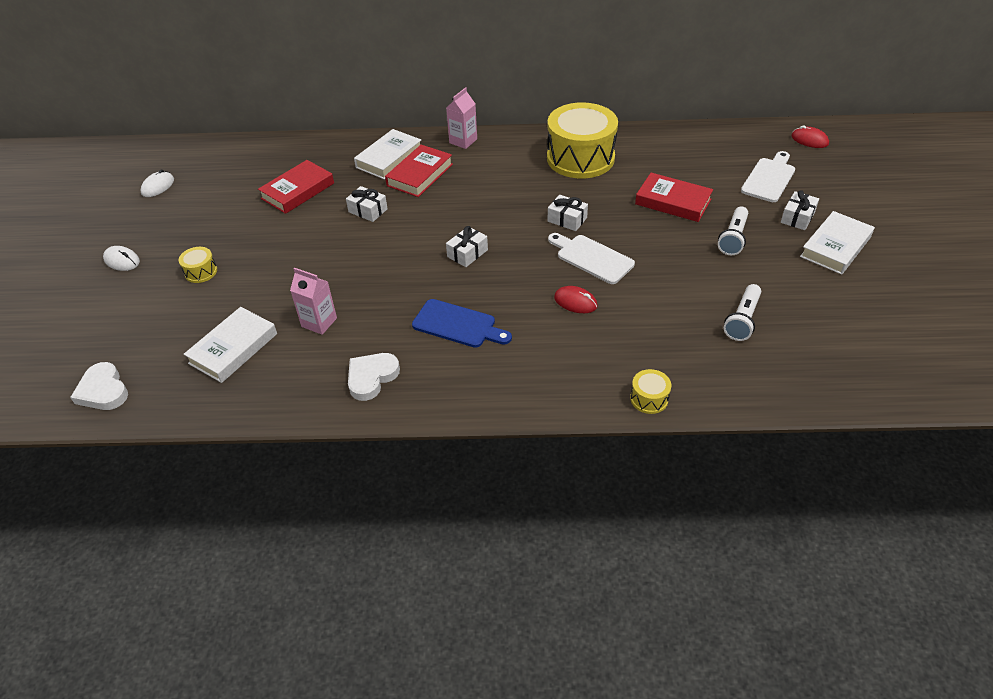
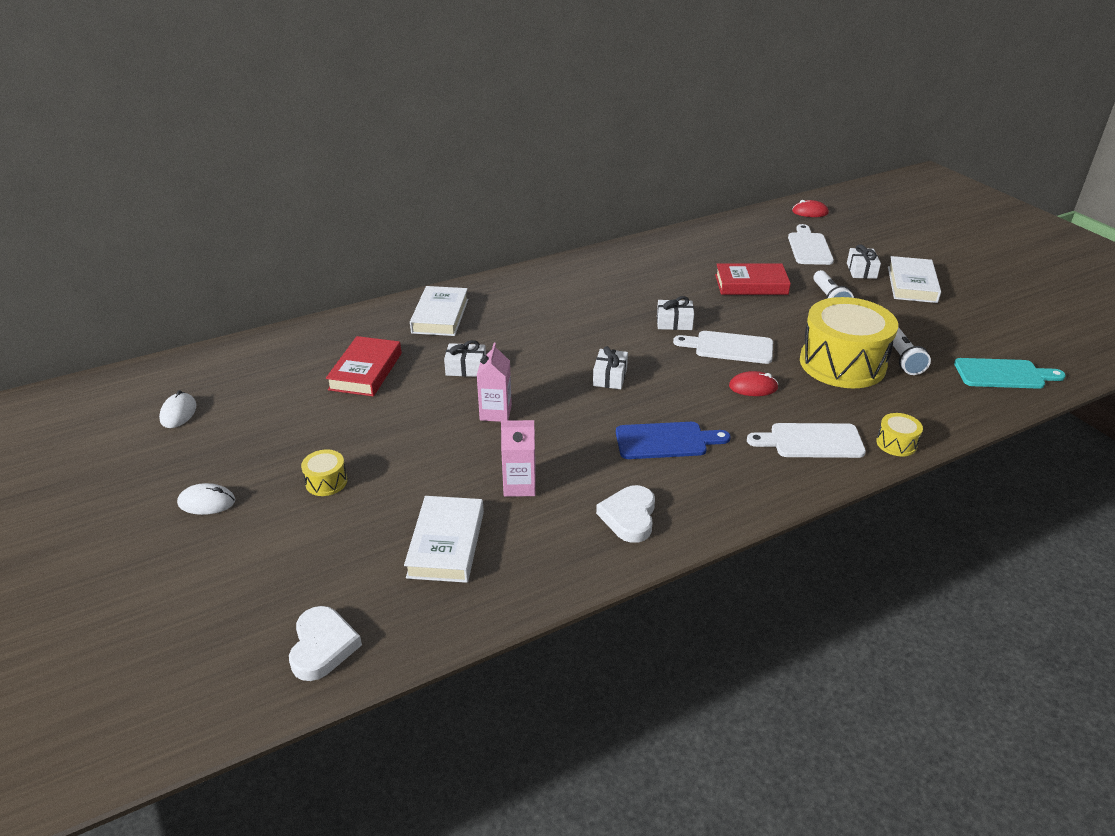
camera: 30 degrees left, 10 degrees down
(103, 390) = (322, 646): white heart -> white heart turned 120 degrees counterclockwise
(420, 175) = (489, 322): red book -> none
(463, 141) = (504, 282): pink carton -> pink carton (495, 413)
(576, 368) = (811, 441): none -> white cutting board
(580, 158) = (633, 270): yellow drum -> yellow drum (842, 363)
(829, 370) = (1003, 374): none -> turquoise cutting board

